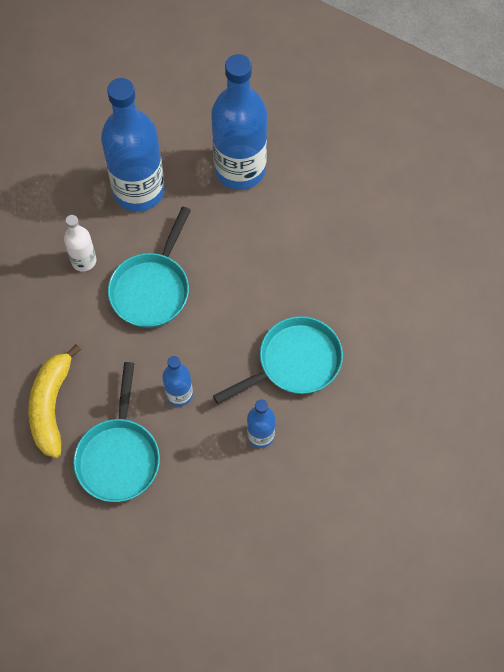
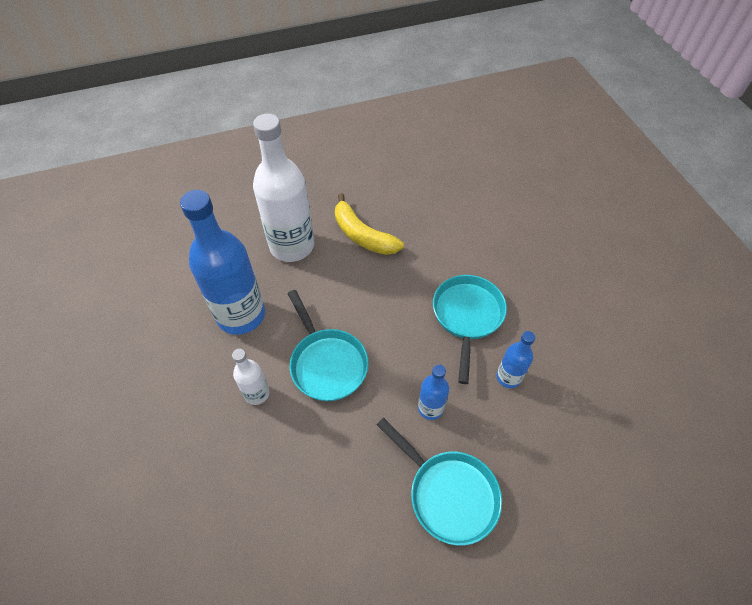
camera: 50 degrees left, 10 degrees down
(51, 406) = (358, 516): yellow banana -> yellow banana (362, 235)
(240, 169) = (292, 246): blue bottle -> white bottle

